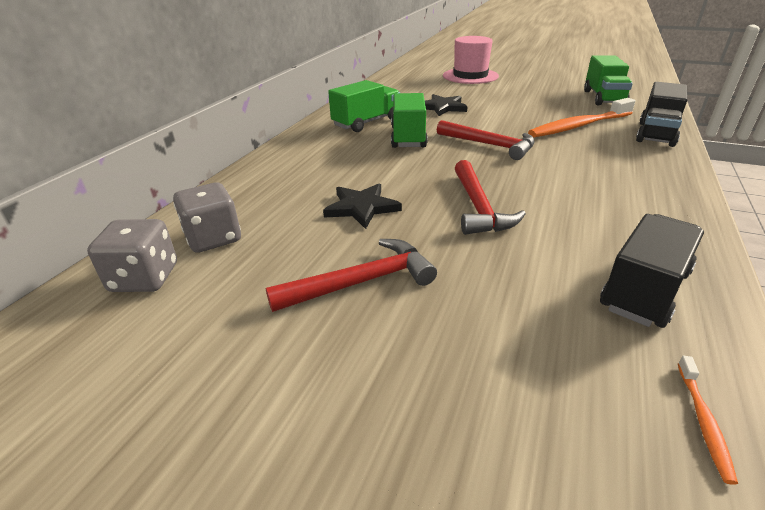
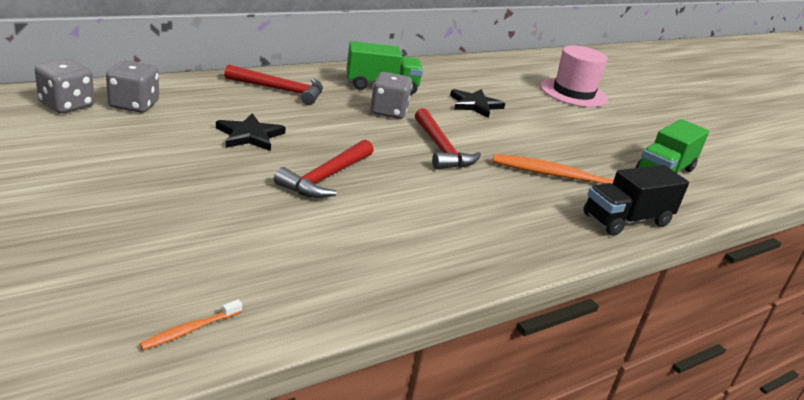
camera: 30 degrees right, 5 degrees down
(361, 282) = (163, 170): red hammer -> red hammer (280, 90)
(408, 137) = (388, 112): green truck -> grey dice
(644, 290) = (316, 276): black truck -> none

